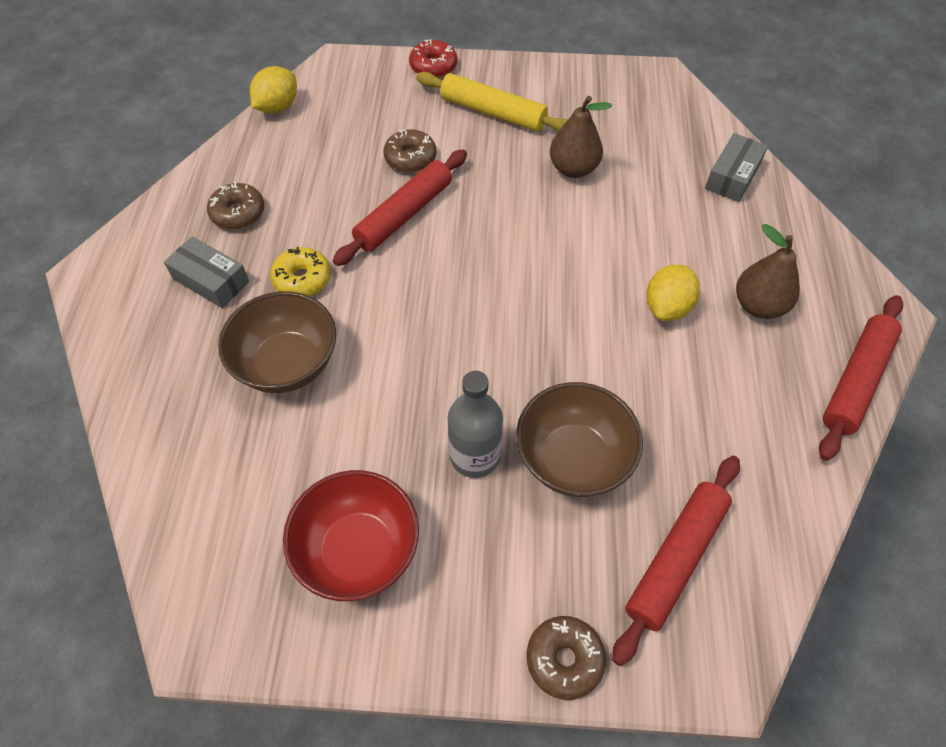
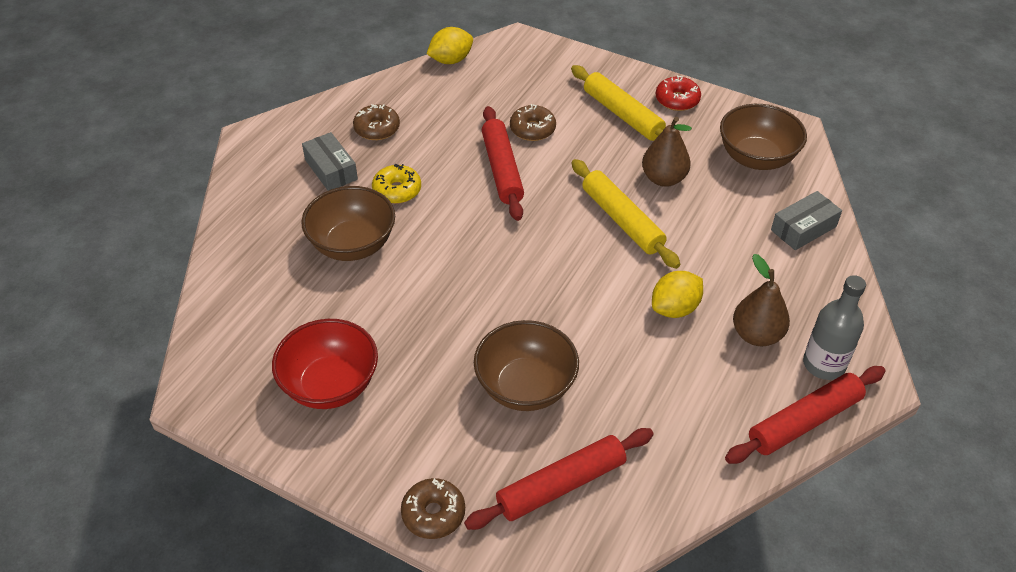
camera: 25 degrees right, 10 degrees down
(404, 214) = (502, 169): red rolling pin -> red rolling pin turned 75 degrees counterclockwise
(433, 66) = (594, 64): red donut -> red donut (677, 100)
(475, 456) = (451, 357): grey bottle -> grey bottle (824, 364)
(560, 228) = (622, 220): none -> yellow rolling pin
(647, 117) = (756, 158): none -> brown bowl

